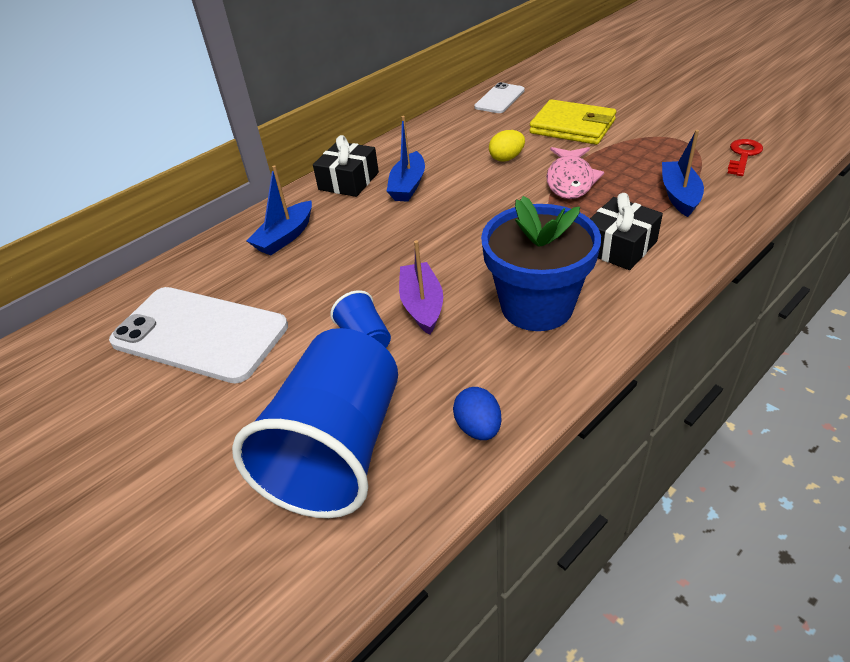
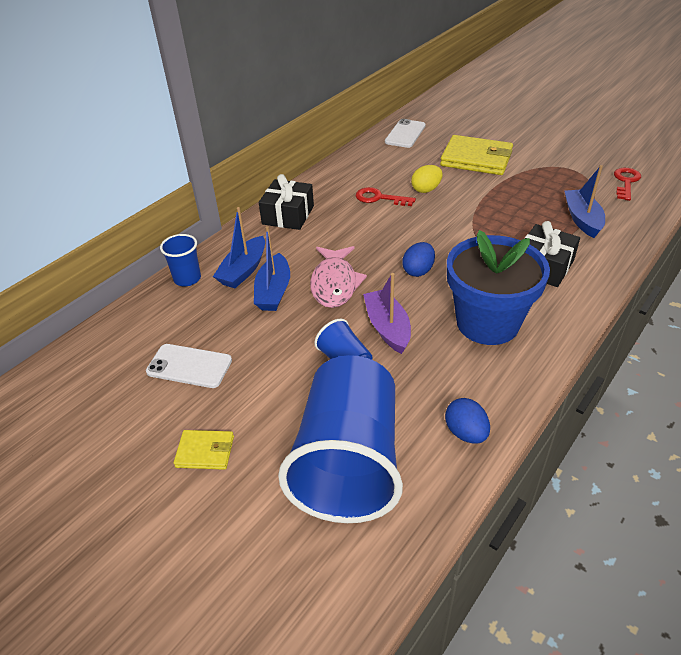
camera: 10 degrees left, 0 degrees up
(189, 426) = (205, 452): none -> yellow wallet
(199, 334) = (189, 366): white phone -> white phone, size x0.52
(225, 243) = (187, 279): none -> blue cup
(408, 186) = (344, 218): blue boat -> blue boat (273, 291)
(452, 166) = (379, 198): none -> red key
(473, 245) = (418, 271): none -> blue egg
(570, 180) = (487, 208): pink fish -> pink fish (335, 284)

